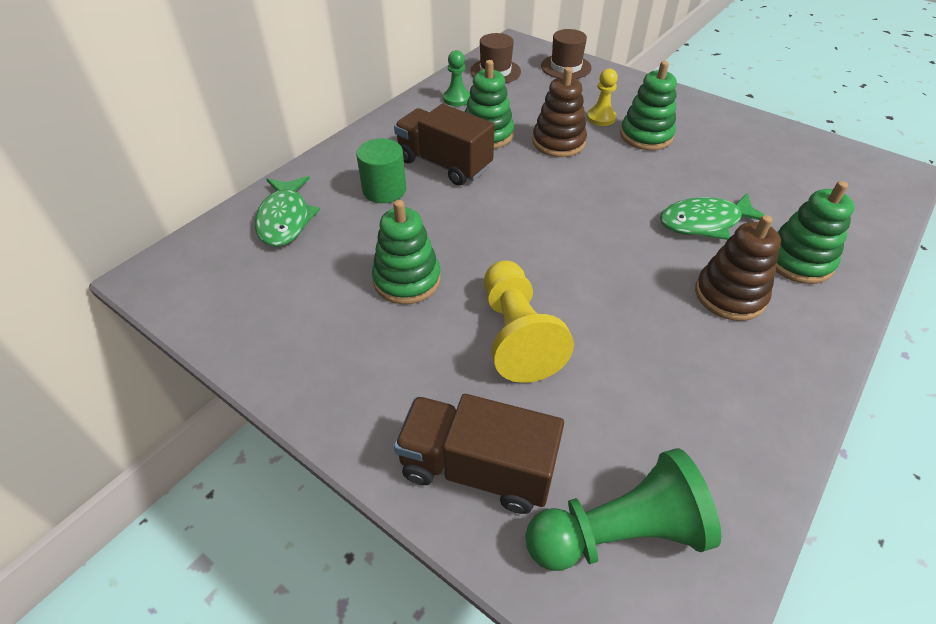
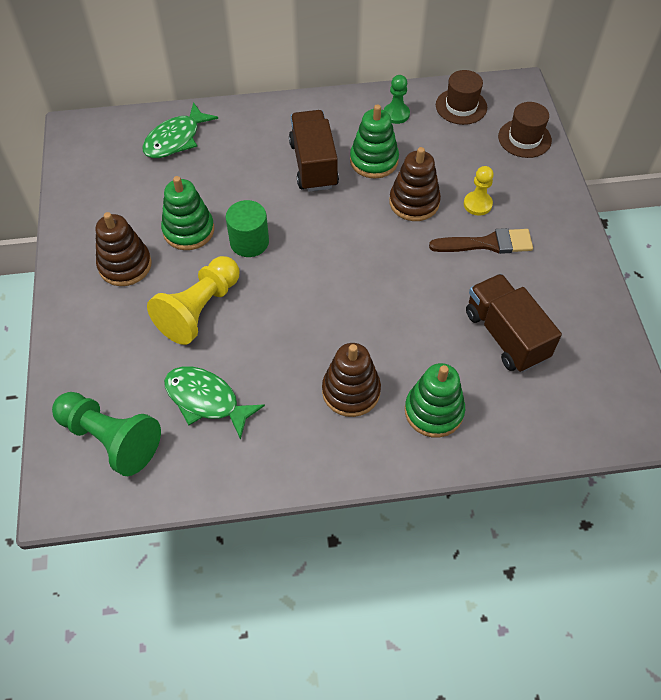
camera: 45 degrees right, 10 degrees up
(384, 190) = (253, 158): green cylinder -> green cylinder (249, 242)
(385, 355) = (125, 265): none -> brown stacking toy
(477, 468) = (92, 356): brown truck -> brown truck (505, 335)
(646, 136) = (487, 243): green stacking toy -> brown brush
(705, 222) = (417, 337): green fish -> green fish (206, 400)

